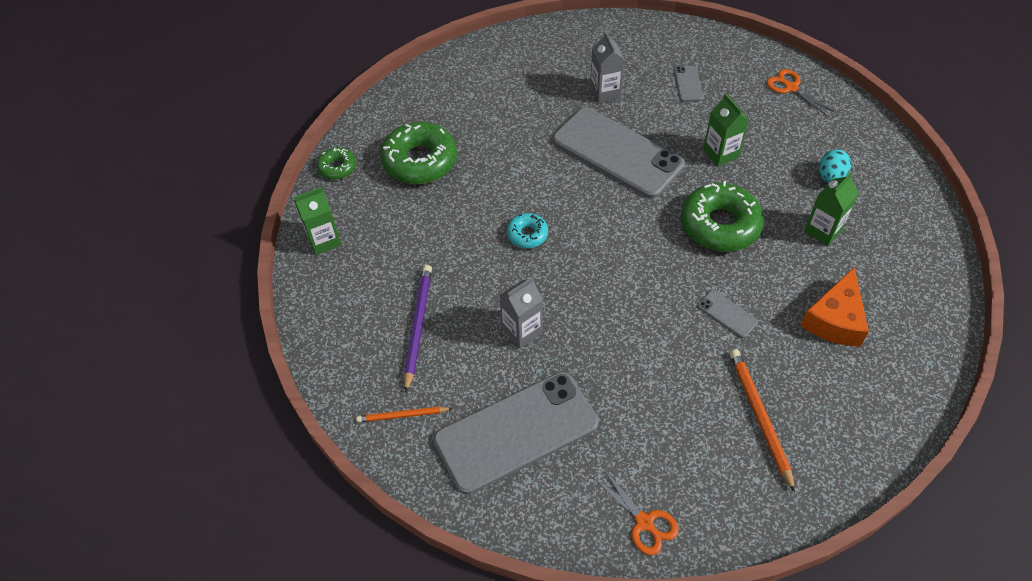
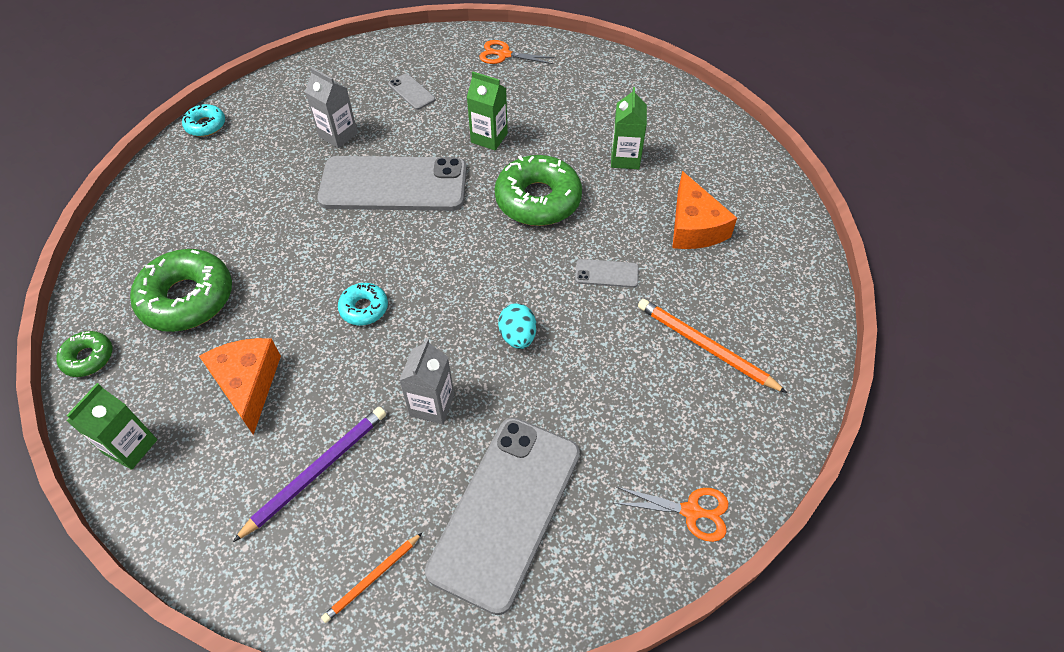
camera: 40 degrees left, 0 degrees up
(416, 242) = (248, 384): none -> orange cheese
(418, 326) = (316, 471): purple pencil -> purple pencil turned 75 degrees clockwise
(517, 37) = (206, 125): none -> turquoise donut
(830, 176) = (595, 112): turquoise egg -> turquoise egg (518, 336)

